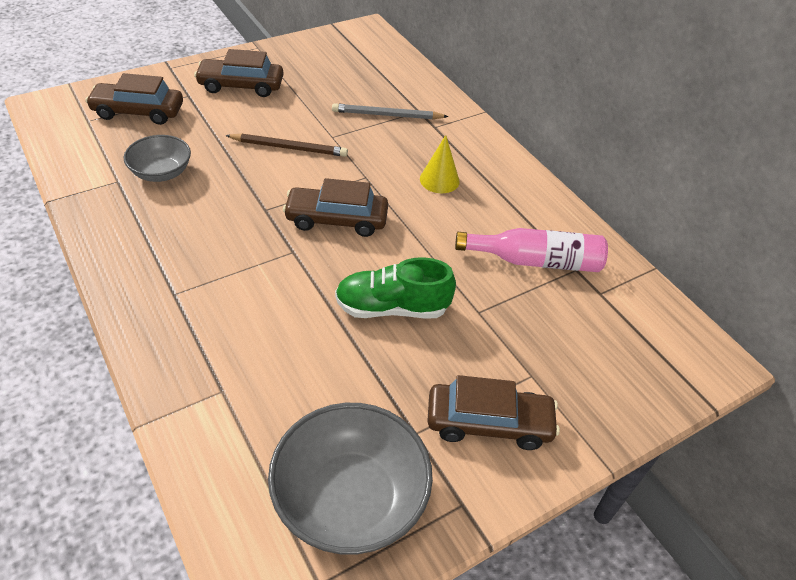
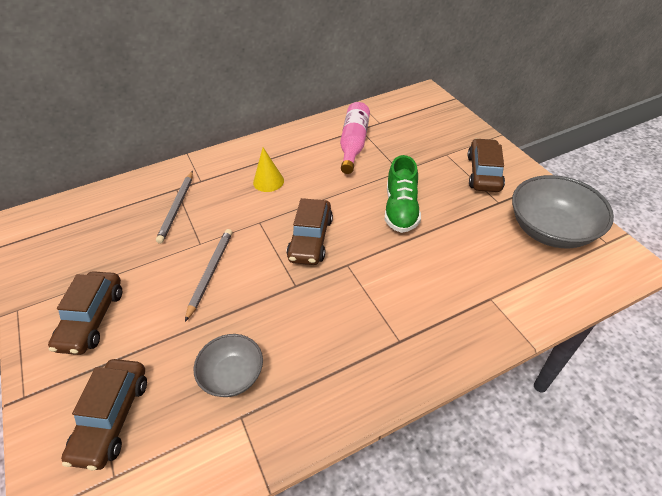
camera: 80 degrees left, 0 degrees up
(289, 147) = (210, 273): brown pencil -> grey pencil

